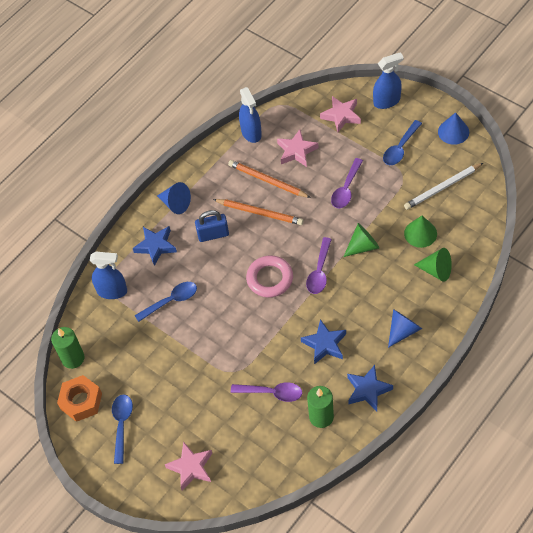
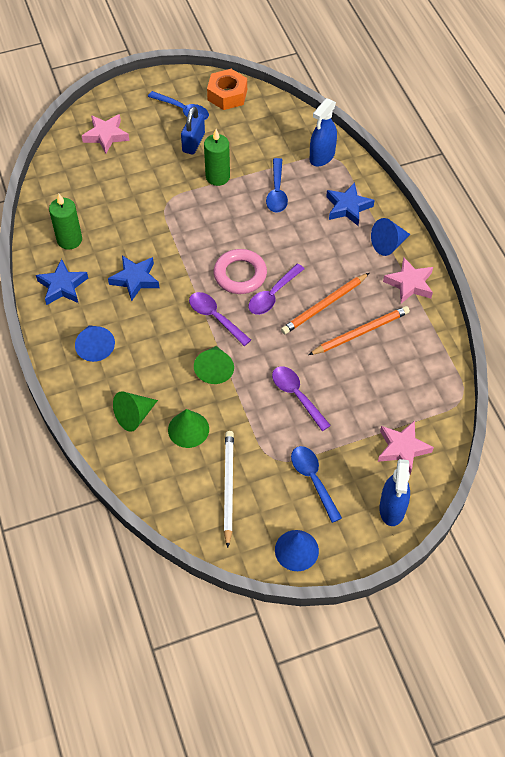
camera: 115 degrees right, 0 degrees up
(73, 358) = (273, 105): green candle -> green candle (217, 177)
(213, 235) = (327, 256): blue padlock -> blue padlock (193, 143)
(251, 133) = (437, 351): blue spray bottle -> none
(272, 393) = (122, 218): purple spoon -> purple spoon (272, 295)
(296, 151) = (381, 378): pink star -> pink star (409, 284)

